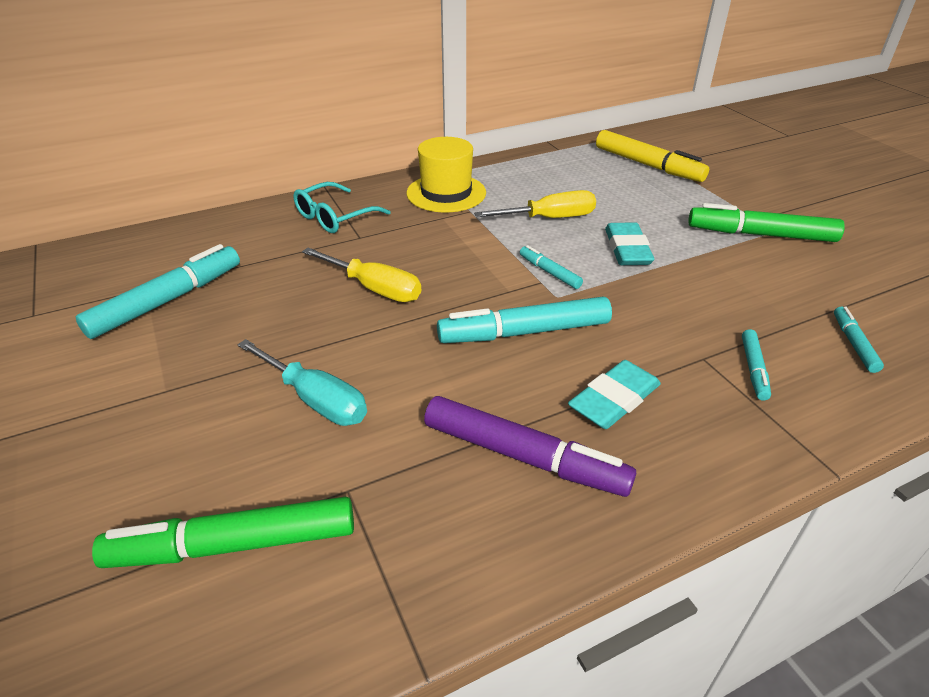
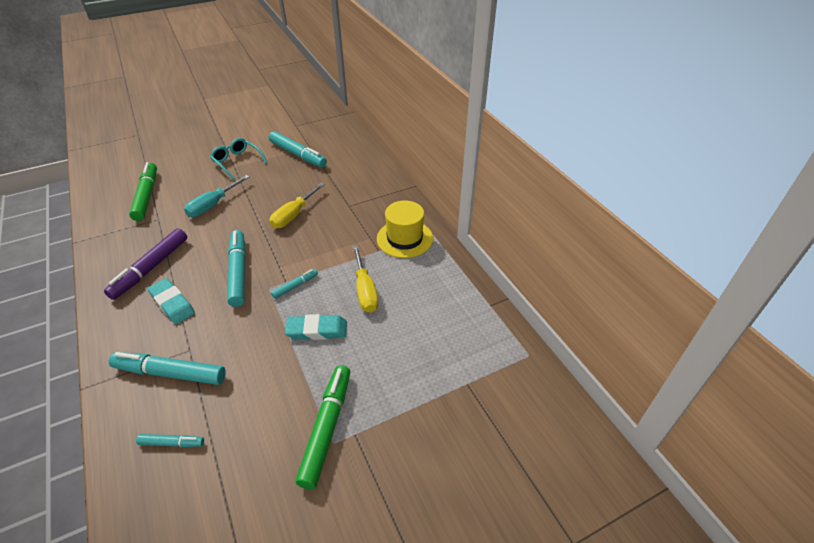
camera: 90 degrees right, 5 degrees up
(335, 217) = (373, 194): turquoise glasses -> turquoise glasses (237, 162)
(648, 165) = (462, 367): yellow marker -> none
(753, 369) = (170, 373): turquoise marker -> turquoise marker, size x1.97

